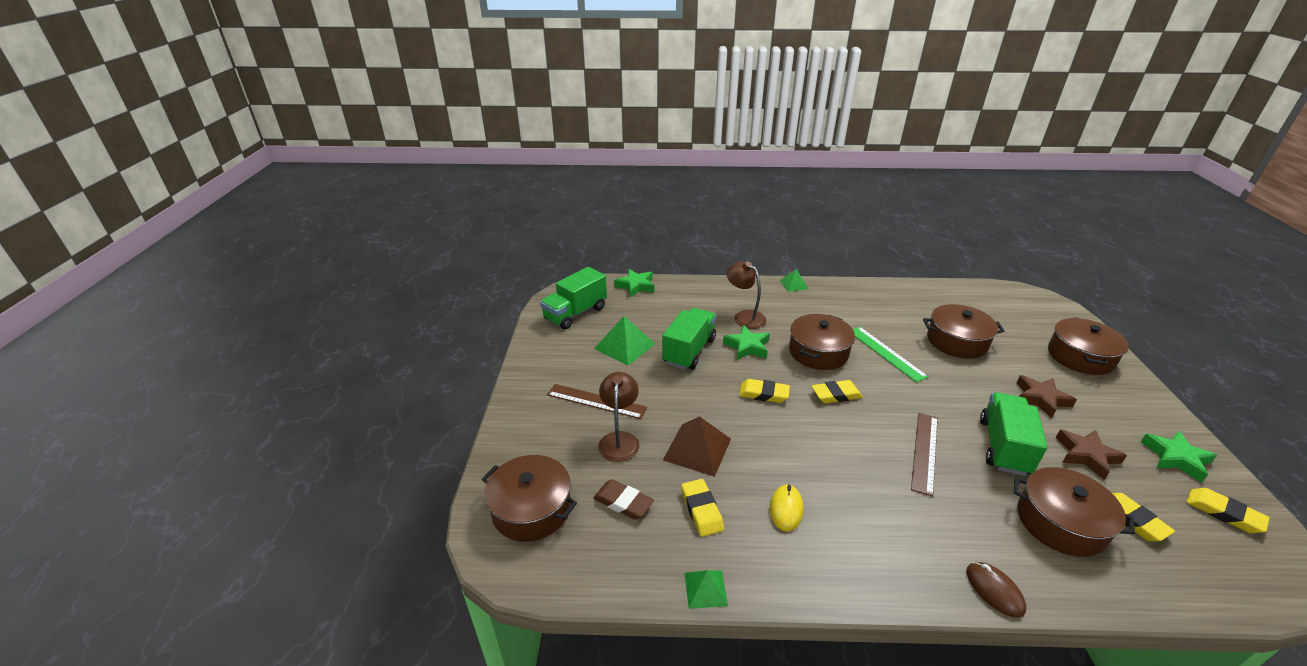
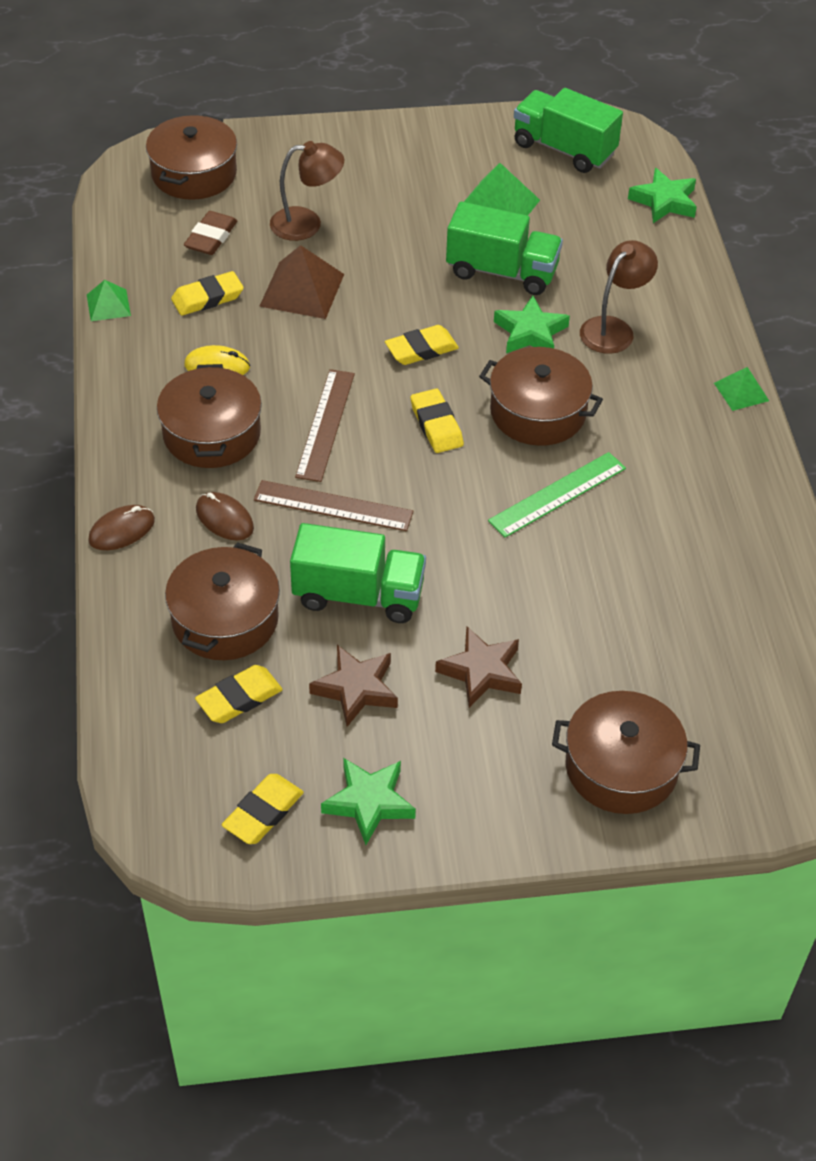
camera: 80 degrees right, 15 degrees up
(596, 401) = (372, 196): brown ruler -> brown ruler (326, 424)
(763, 394) = (421, 349): yellow eraser -> yellow eraser turned 60 degrees clockwise
(957, 341) = (619, 594): brown pot -> brown pot (212, 434)
(957, 516) = (224, 519): none -> brown mouse

